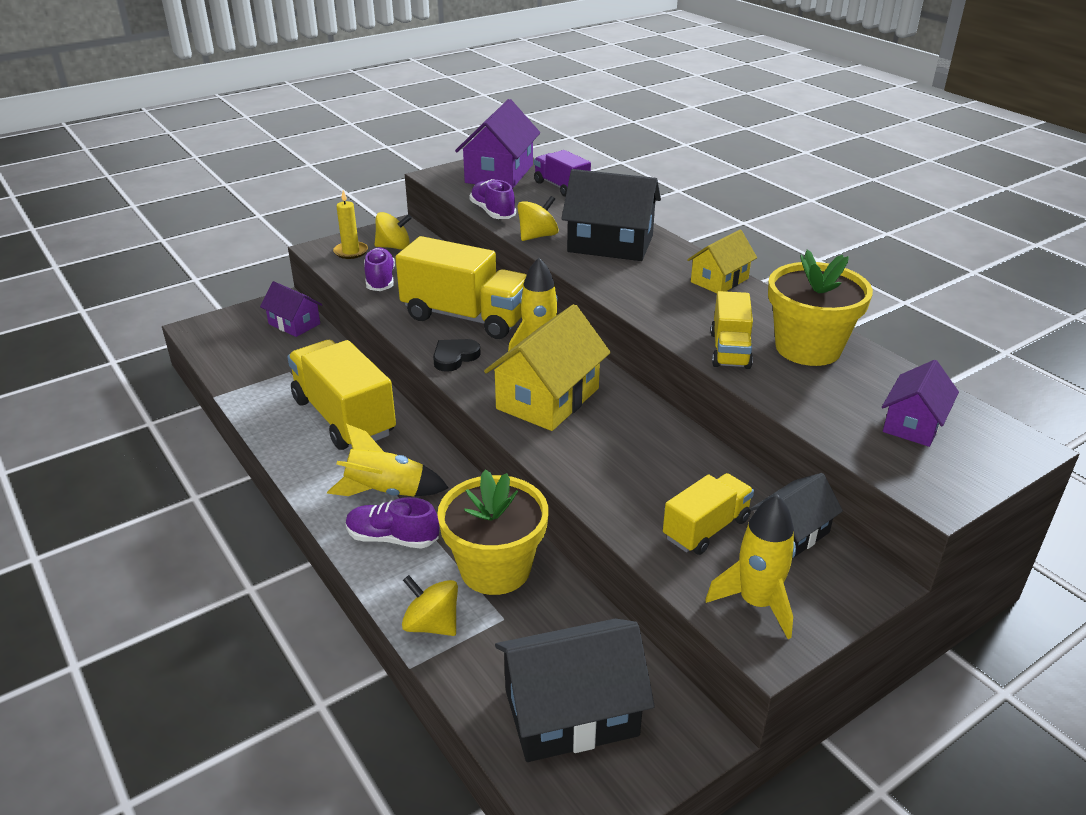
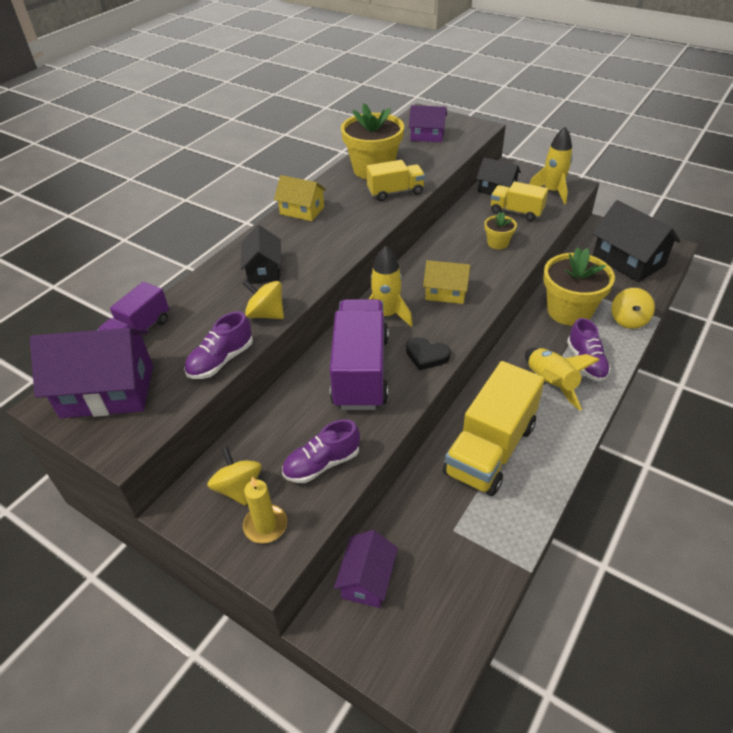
camera: 110 degrees left, 10 degrees up
(466, 317) = (361, 371): yellow truck -> purple truck
(548, 398) = (446, 292): yellow house -> yellow house, size x0.59
(610, 244) = (264, 270): black house -> black house, size x0.59
(628, 476) = (497, 243): none -> yellow flower pot

